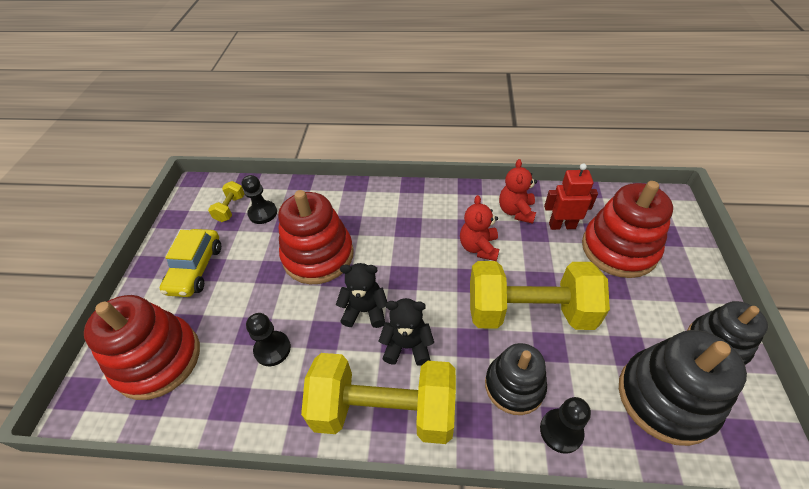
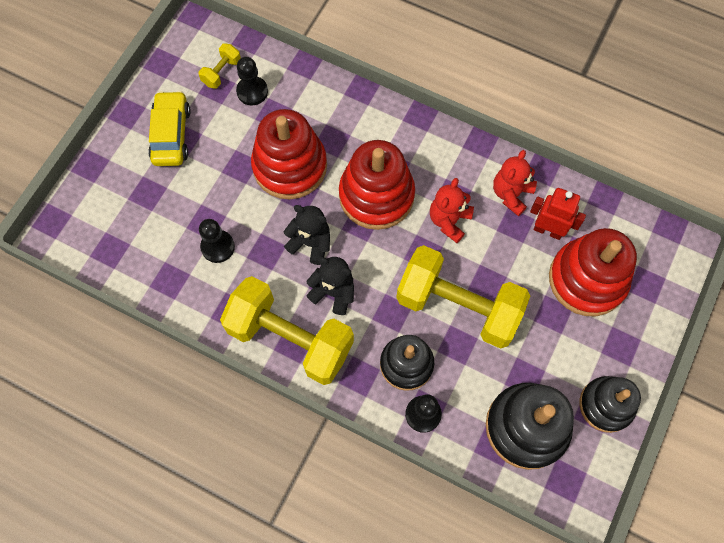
camera: 20 degrees right, 20 degrees up
(158, 359) = (120, 217): red stacking toy -> red stacking toy (376, 195)
(196, 269) = (171, 135): yellow car -> yellow car turned 150 degrees clockwise

